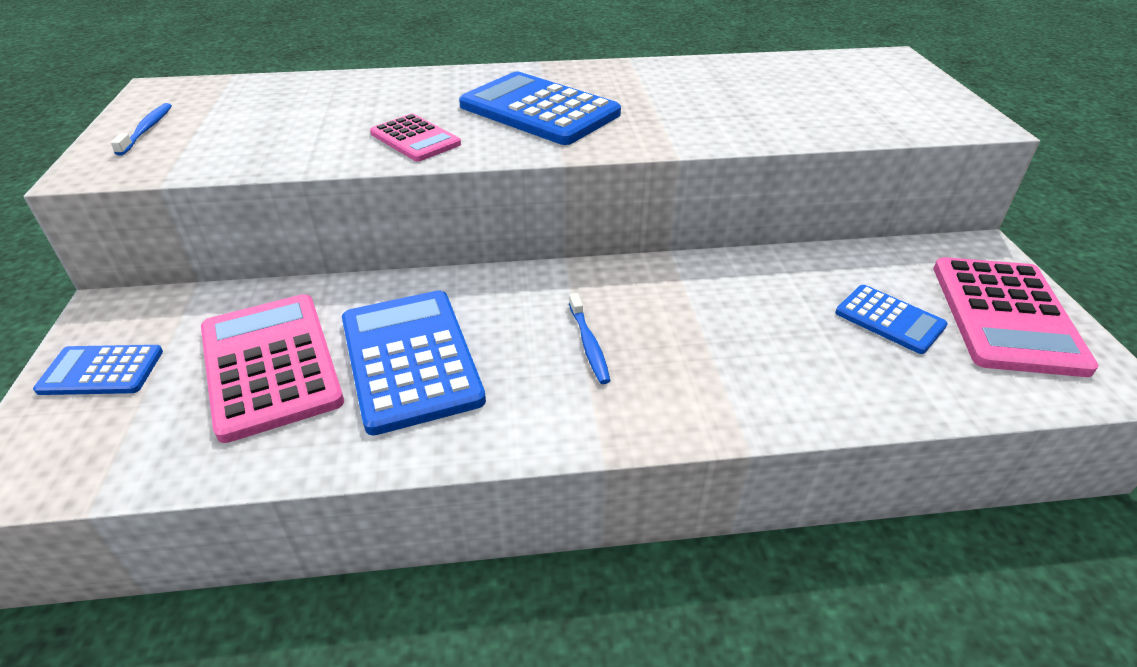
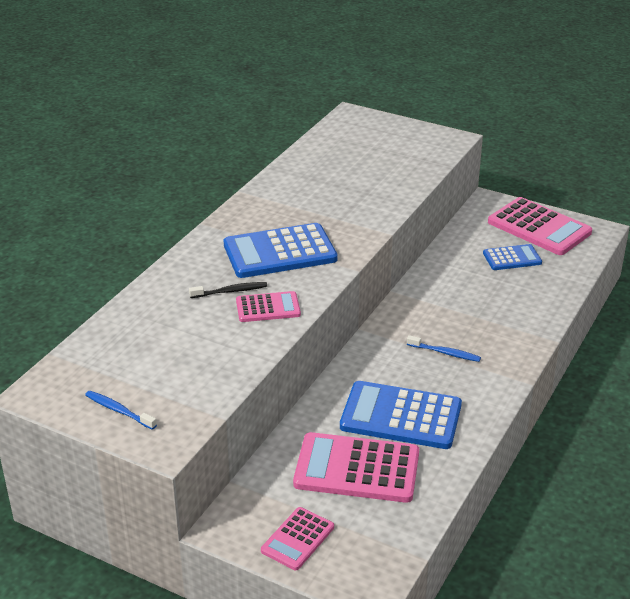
camera: 55 degrees left, 5 degrees down
(101, 371) = (297, 539): blue calculator -> pink calculator
(426, 111) = (230, 291): none -> black toothbrush

